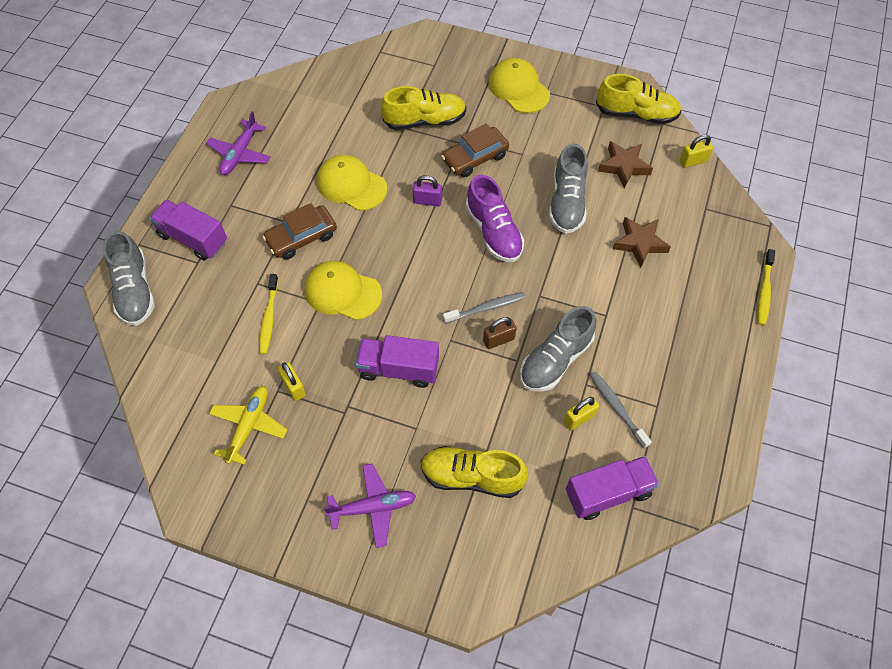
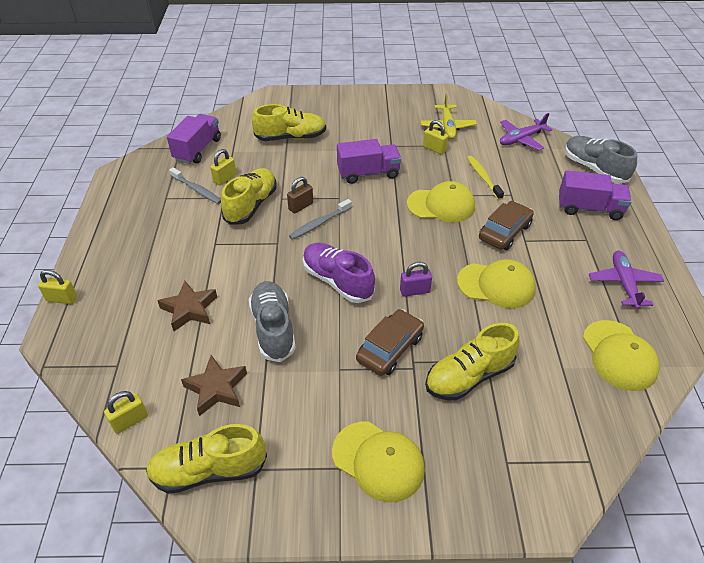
camera: 160 degrees right, 15 degrees down
(301, 102) = (619, 355): none -> yellow cap
(373, 507) = (346, 114): purple plane -> purple plane (521, 139)
(555, 360) = (251, 205): grey shoe -> yellow shoe
(608, 493) = (197, 149): purple truck -> purple truck turned 150 degrees clockwise
(764, 291) = (62, 299): yellow toothbrush -> yellow padlock

